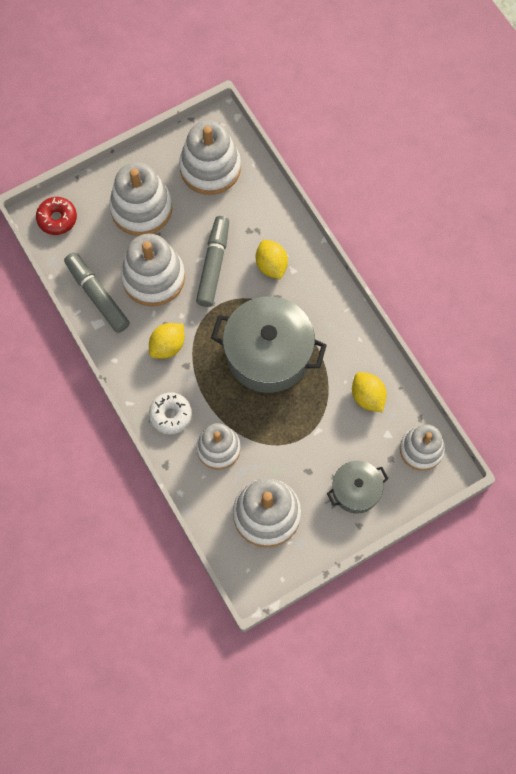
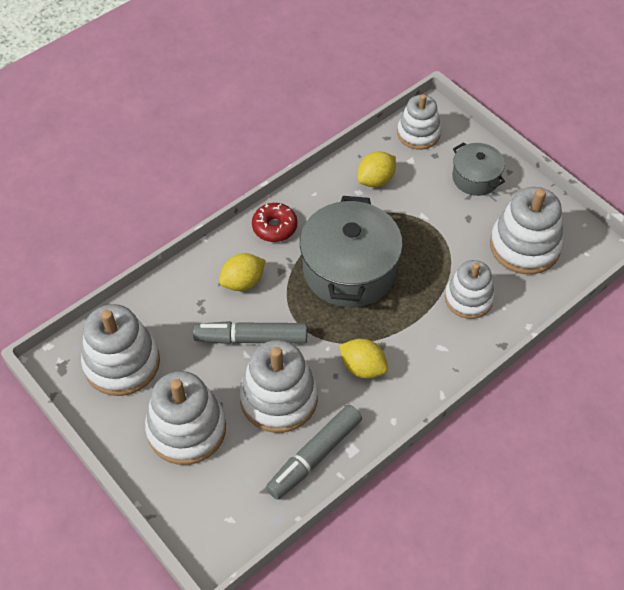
camera: 100 degrees left, 15 degrees down
(57, 219) = (214, 528): red donut -> red donut (274, 227)
(170, 415) = (444, 350): white donut -> none

